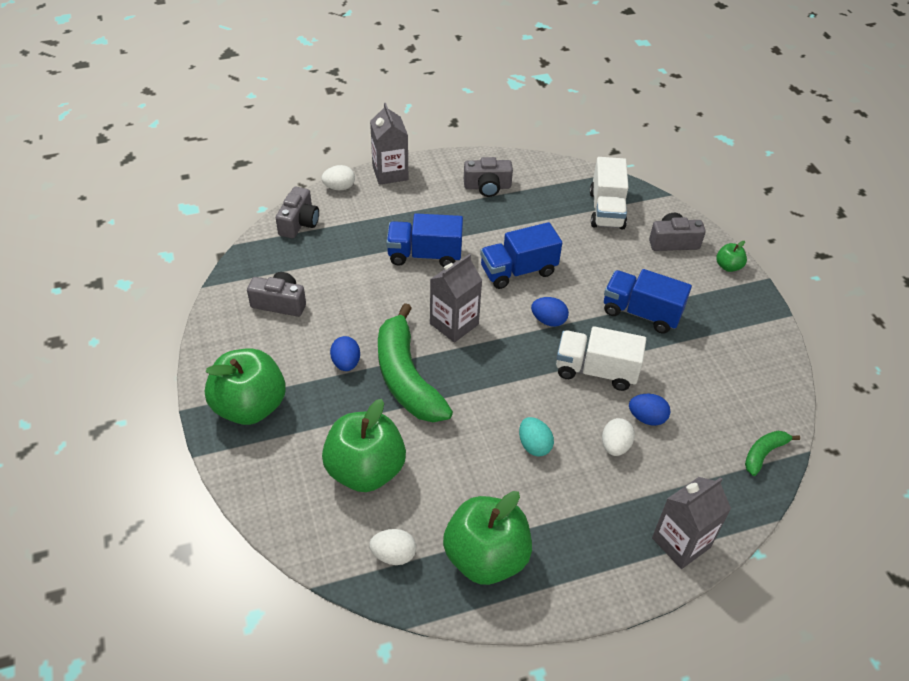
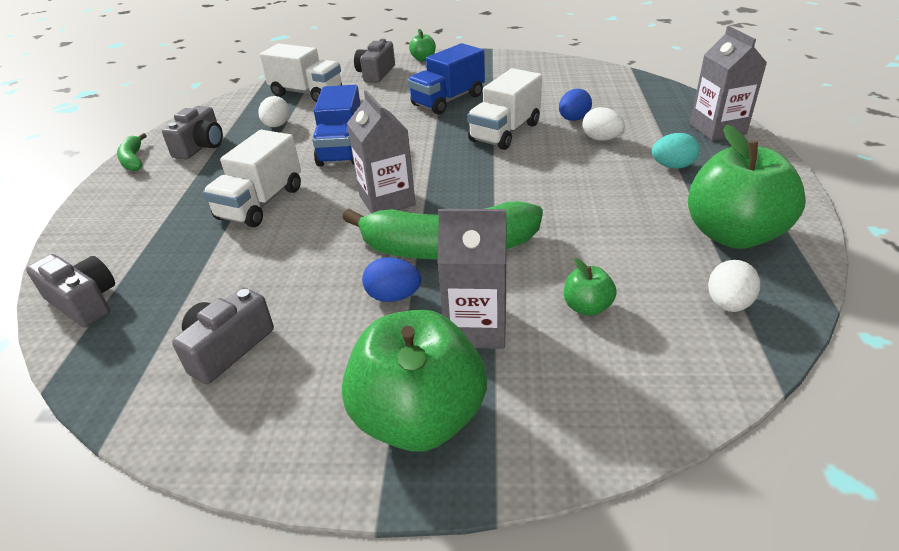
camera: 65 degrees left, 10 degrees down
(339, 187) = (63, 252): white egg -> white egg (277, 125)
(365, 470) = (587, 307): green apple -> green apple, size x0.44
(390, 173) = (92, 206): grey carton -> grey carton (476, 327)
(424, 255) = (261, 203): blue truck -> white truck
(534, 445) = (586, 180): turquoise egg -> turquoise egg (672, 166)
(548, 320) = (424, 145): blue egg -> none
(763, 454) = (629, 82): green banana -> green banana (133, 160)

